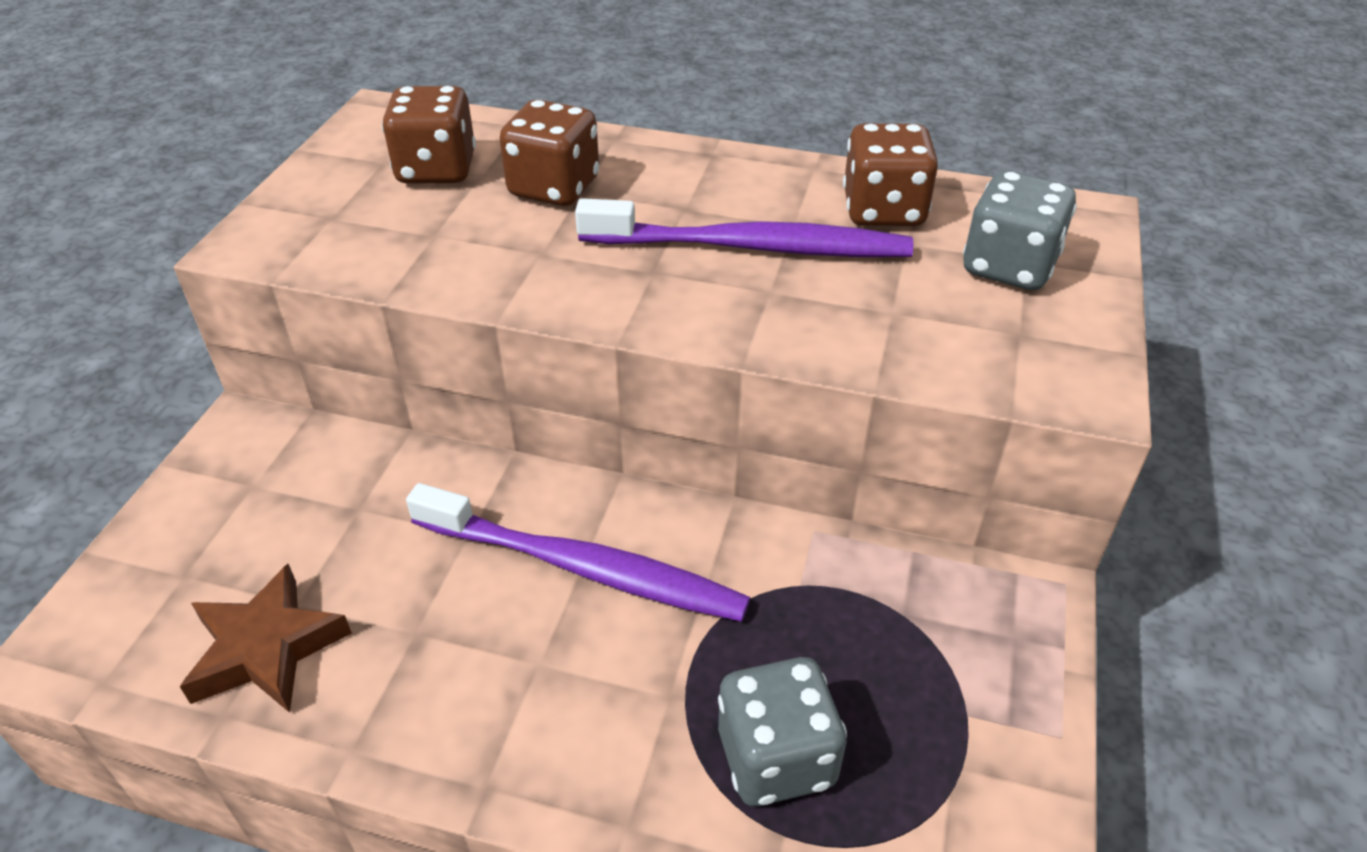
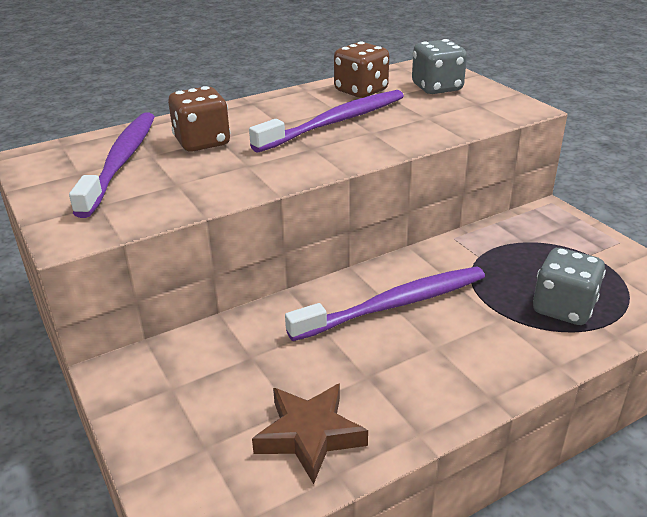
camera: 45 degrees left, 10 degrees down
(436, 170) = (121, 162): brown dice -> purple toothbrush

